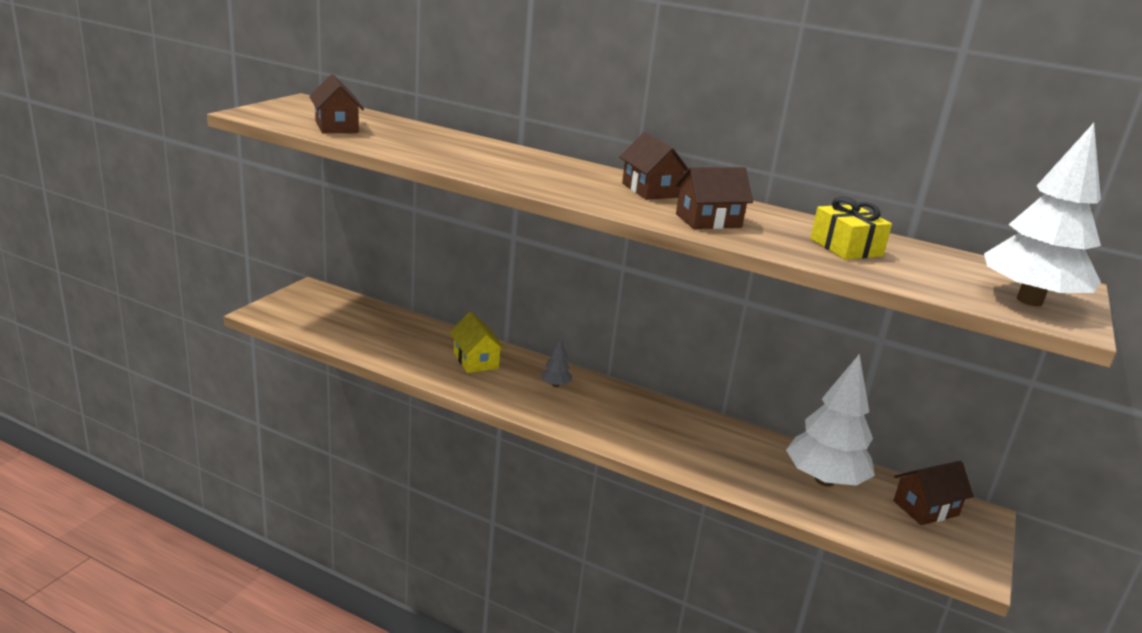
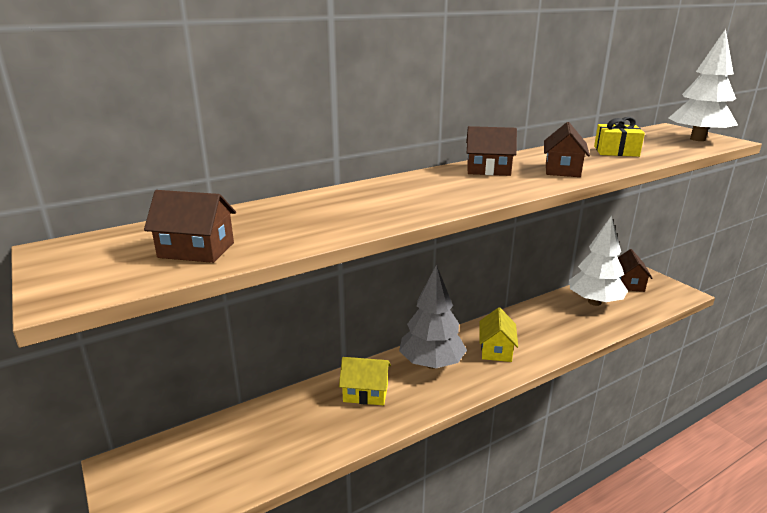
camera: 55 degrees left, 0 degrees up
(555, 385) = (431, 363): grey tree -> grey tree, size x2.40
(623, 419) = (496, 349): none -> yellow house

